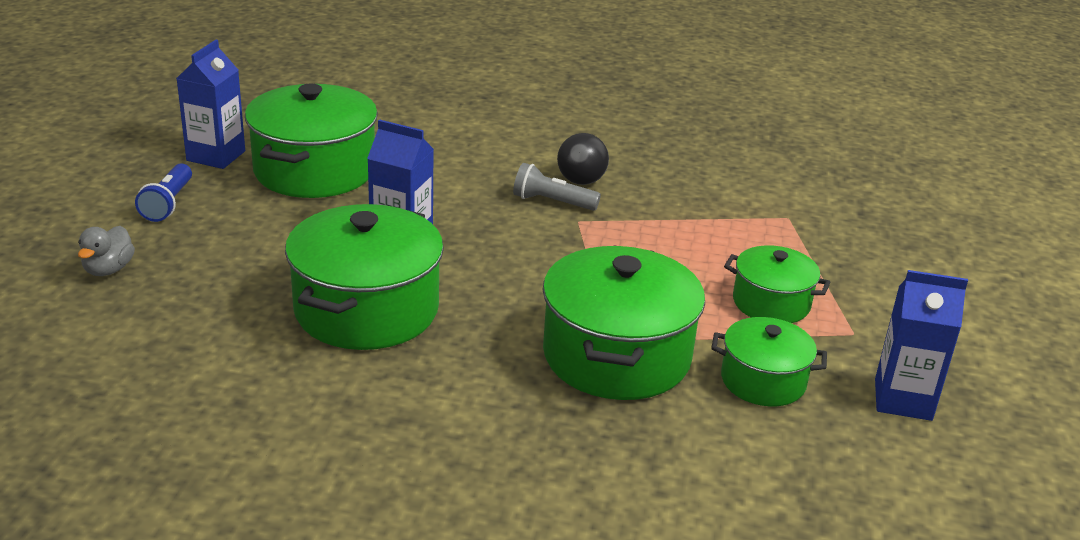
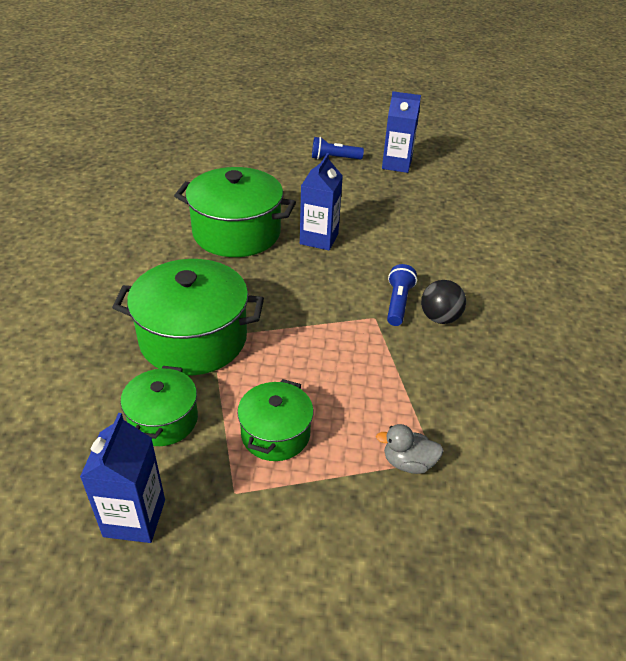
camera: 85 degrees right, 10 degrees up
(108, 269) = (262, 153): grey duck -> grey duck (408, 463)
(314, 170) = (395, 199): green pot -> none
(552, 202) = (398, 303): grey flashlight -> blue flashlight

